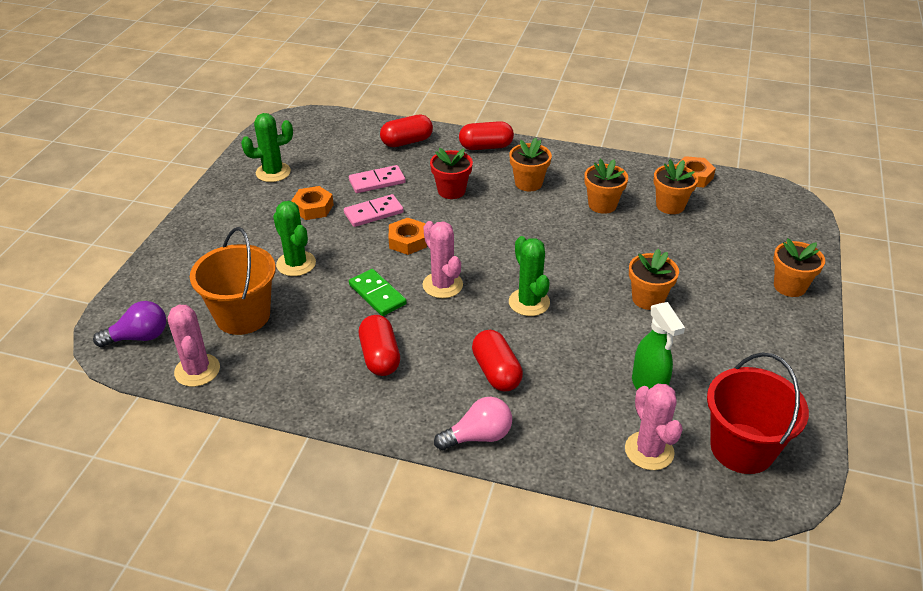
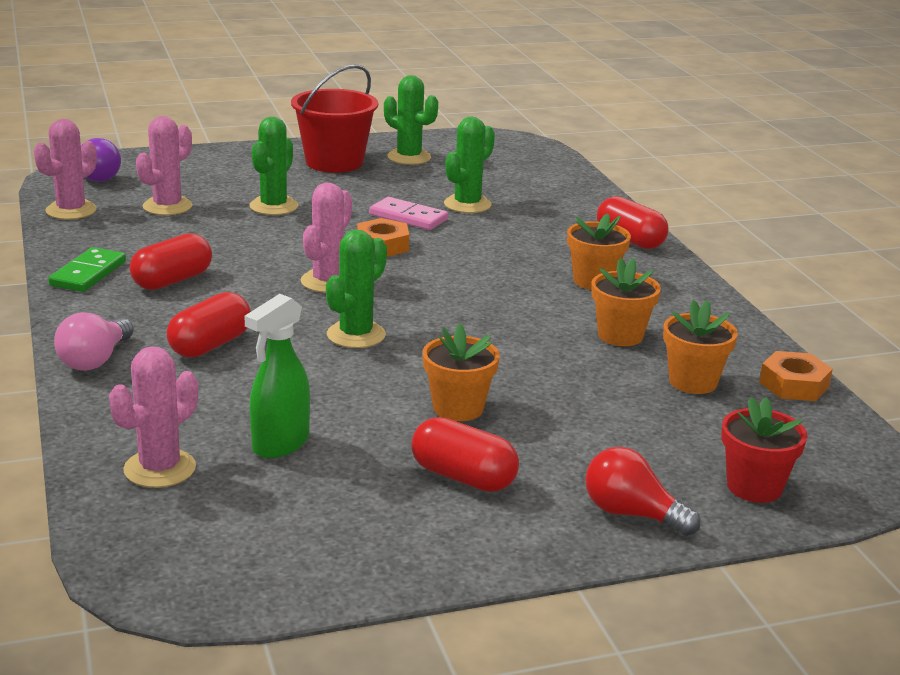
camera: 55 degrees right, 15 degrees down
(243, 315) = (167, 206): orange bucket -> pink cactus
(313, 208) = (376, 189): orange nut -> none
(377, 181) = (467, 204): pink domino -> green cactus
(377, 294) = (271, 254): green domino -> green domino (88, 274)
(407, 142) = (567, 199): red capsule -> red capsule (463, 477)
(451, 191) = (509, 244): red flower pot -> red flower pot (754, 487)
(478, 436) = (95, 360): pink light bulb -> pink light bulb turned 75 degrees clockwise
(742, 448) = (223, 536): red bucket -> red bucket (334, 162)
(789, 286) = (631, 514): orange flower pot -> red light bulb

